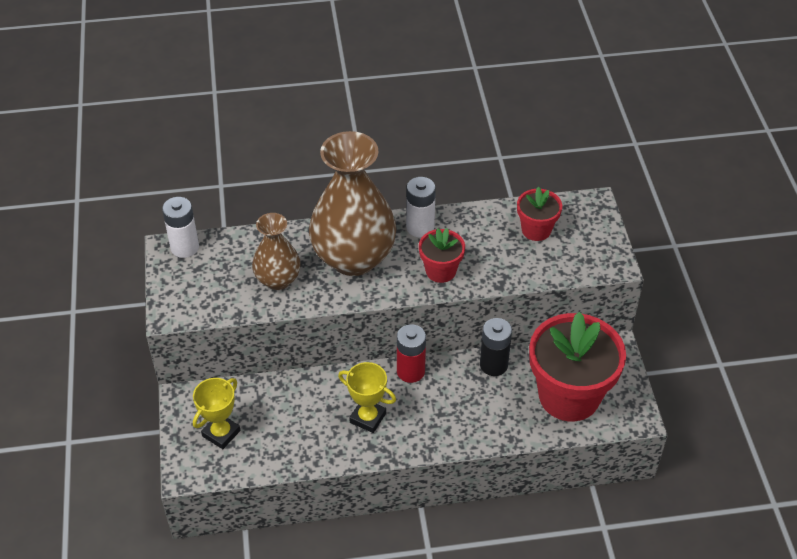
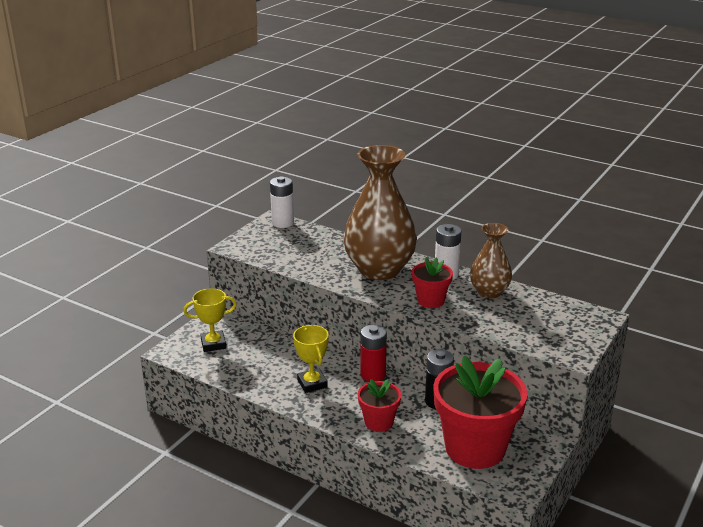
camera: 40 degrees right, 20 degrees down
(278, 279) = (316, 259): brown vase -> brown vase (489, 292)
(536, 230) = (533, 311): red flower pot -> red flower pot (379, 422)

